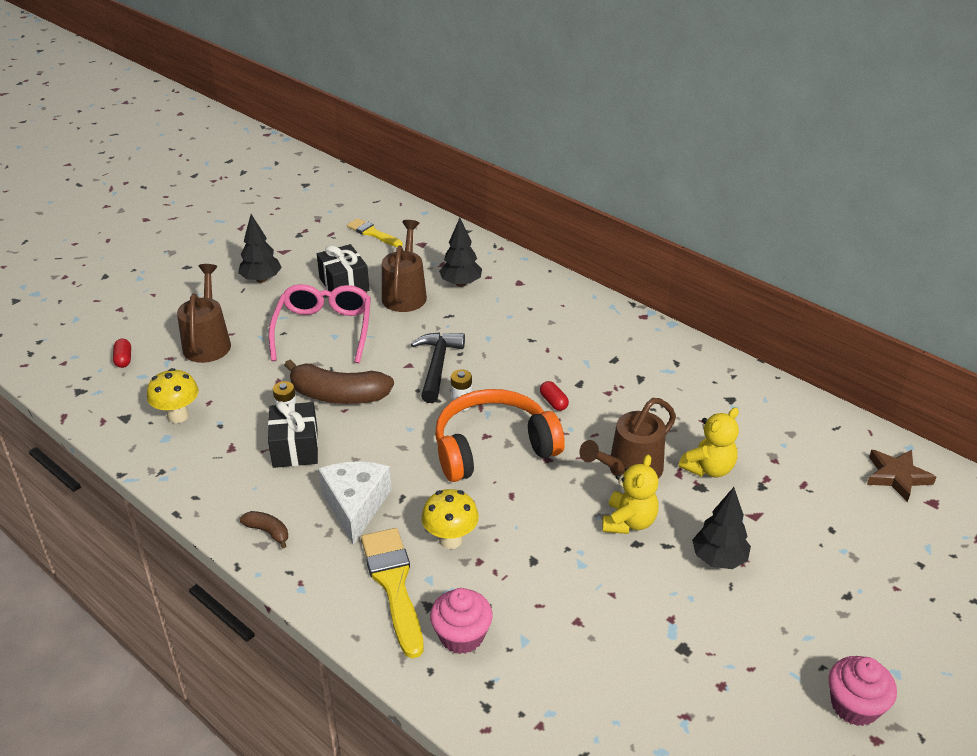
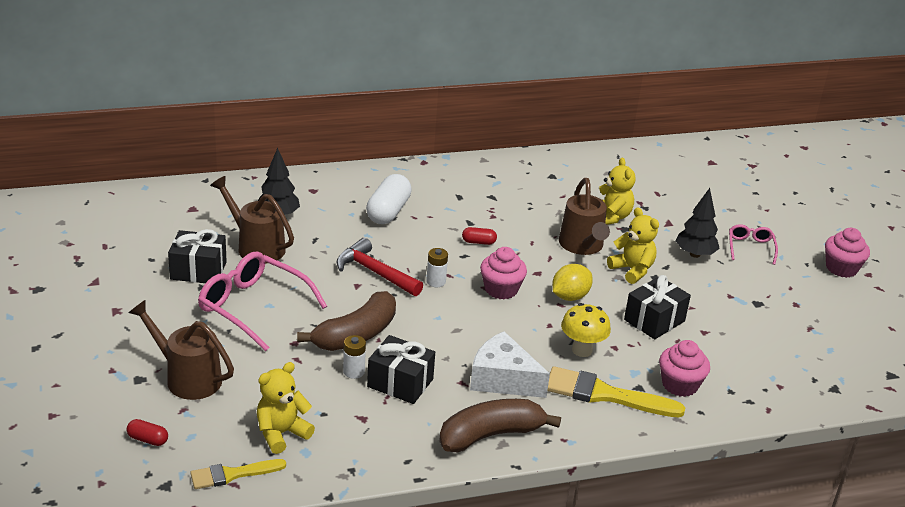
camera: 60 degrees left, 5 degrees down
(178, 416) = (281, 433): yellow mushroom -> yellow teddy bear
(261, 279) = (125, 311): black tree -> none
(268, 532) = (491, 435): brown banana -> brown banana, size x2.11
(372, 233) = (138, 225): yellow brush -> yellow brush (232, 474)
(437, 366) = (374, 272): black hammer -> red hammer
(493, 447) = (501, 289): orange headphones -> pink cupcake
(531, 496) = (570, 296): none -> yellow lemon
(537, 333) = (388, 212): none -> white capsule
(556, 573) = (654, 320): none -> black gift
(792, 602) = (750, 247): none -> pink glasses
(897, 476) = (680, 161): brown star -> none

